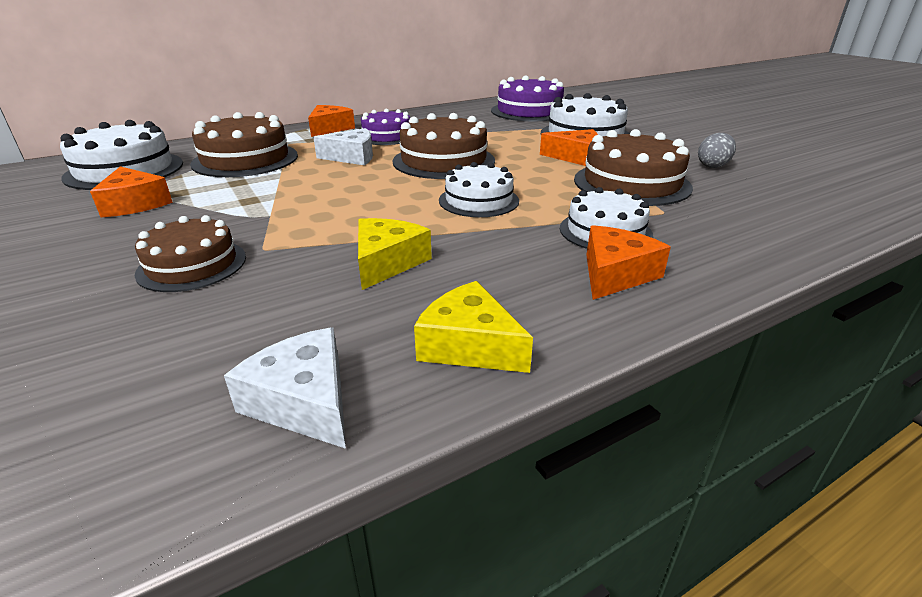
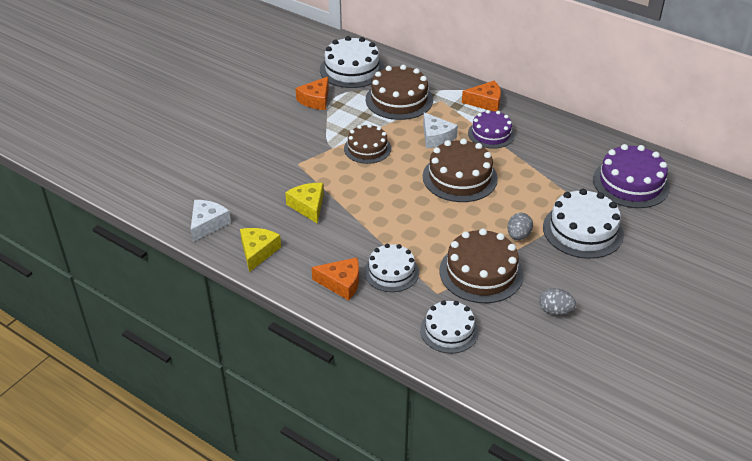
camera: 65 degrees right, 10 degrees up
(192, 265) = (272, 152): brown cake -> brown cake (367, 148)
(387, 262) = (308, 206): yellow cheese -> yellow cheese turned 105 degrees counterclockwise
(478, 200) = (402, 213): white cake -> white cake (449, 330)
(575, 157) = (518, 236): orange cheese -> grey egg

